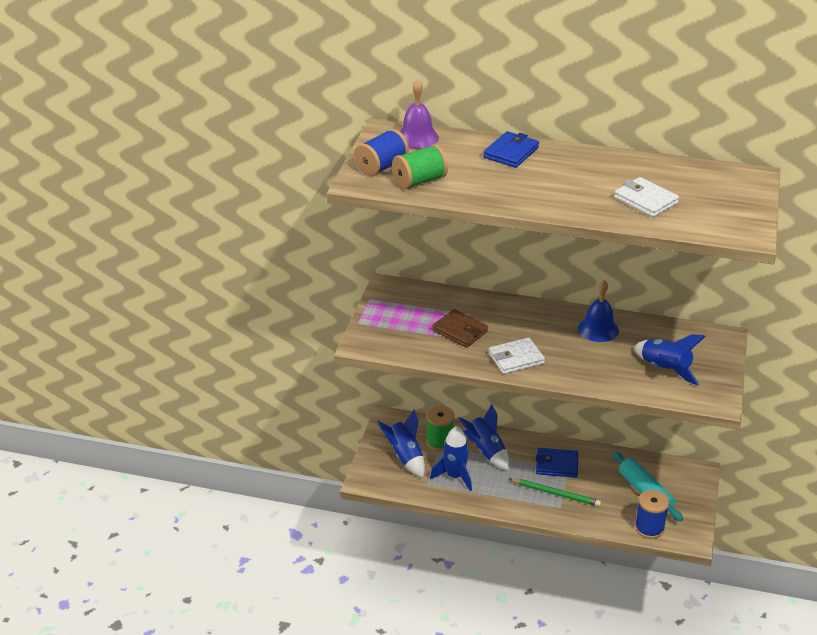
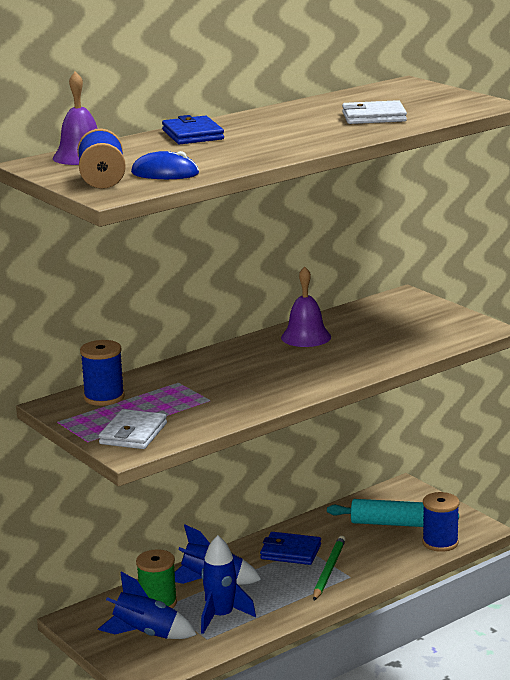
camera: 50 degrees left, 15 degrees down
(417, 298) = (104, 397): none -> blue spool
(420, 181) = (165, 173): green spool -> blue mouse
(460, 331) = (197, 396): brown wallet -> none
(516, 358) = (286, 386): white wallet -> white wallet (133, 434)
(556, 465) = (290, 552): blue wallet -> blue wallet turned 60 degrees clockwise
(556, 494) = (329, 570): green pencil -> green pencil turned 45 degrees counterclockwise
(598, 329) = (306, 337): blue bell -> purple bell
(665, 369) = (409, 332): blue rocket -> none

